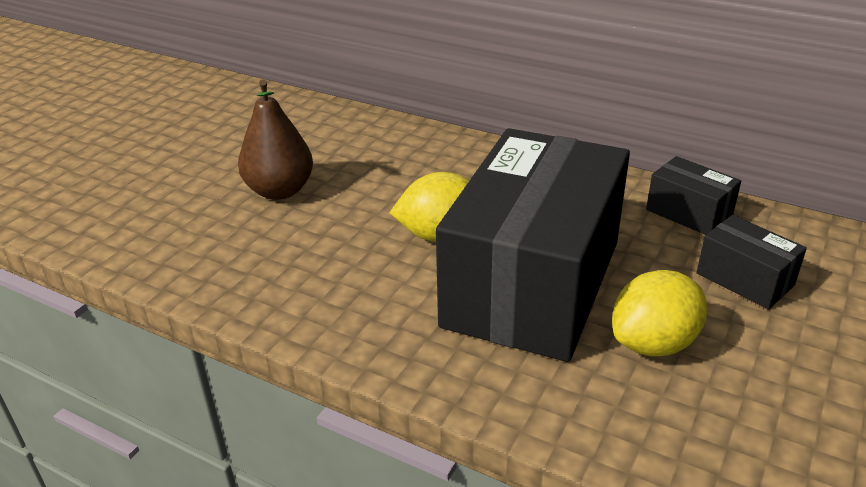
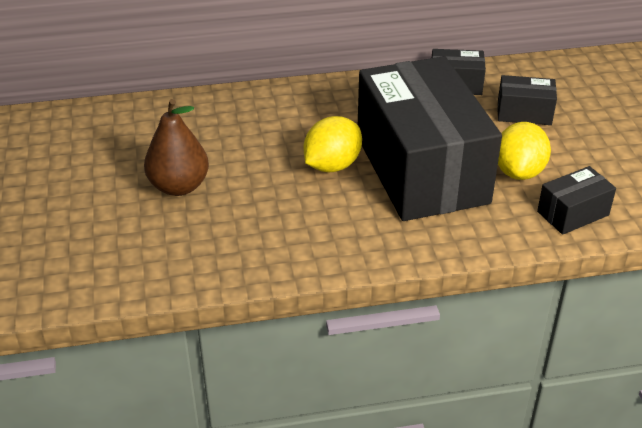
camera: 40 degrees left, 5 degrees up
(669, 433) = (572, 213): none -> black box

